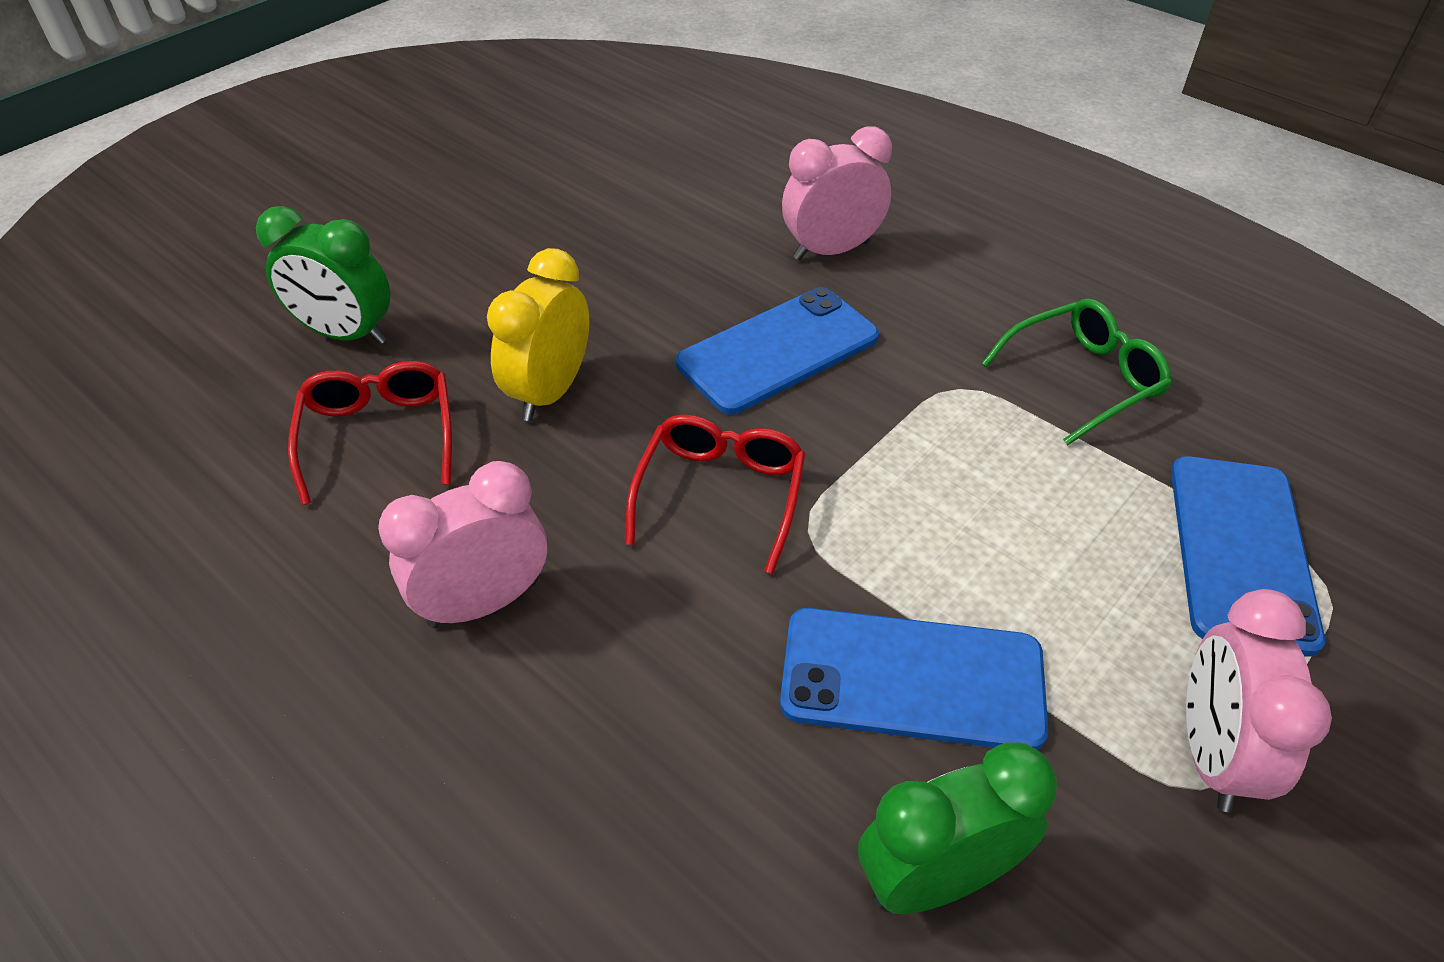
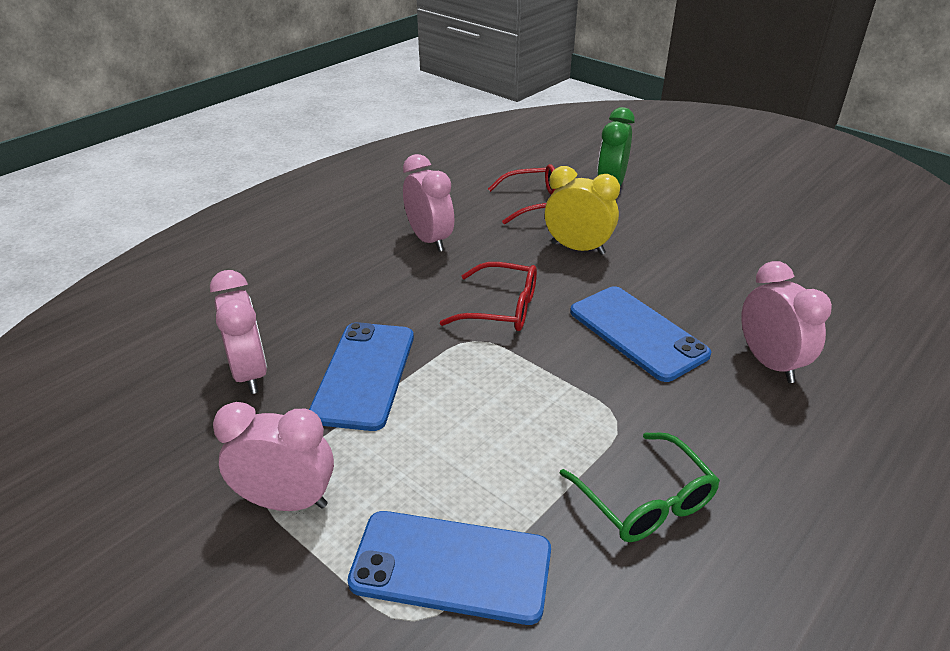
camera: 90 degrees right, 10 degrees down
(935, 878) = (250, 373): green clock -> pink clock

